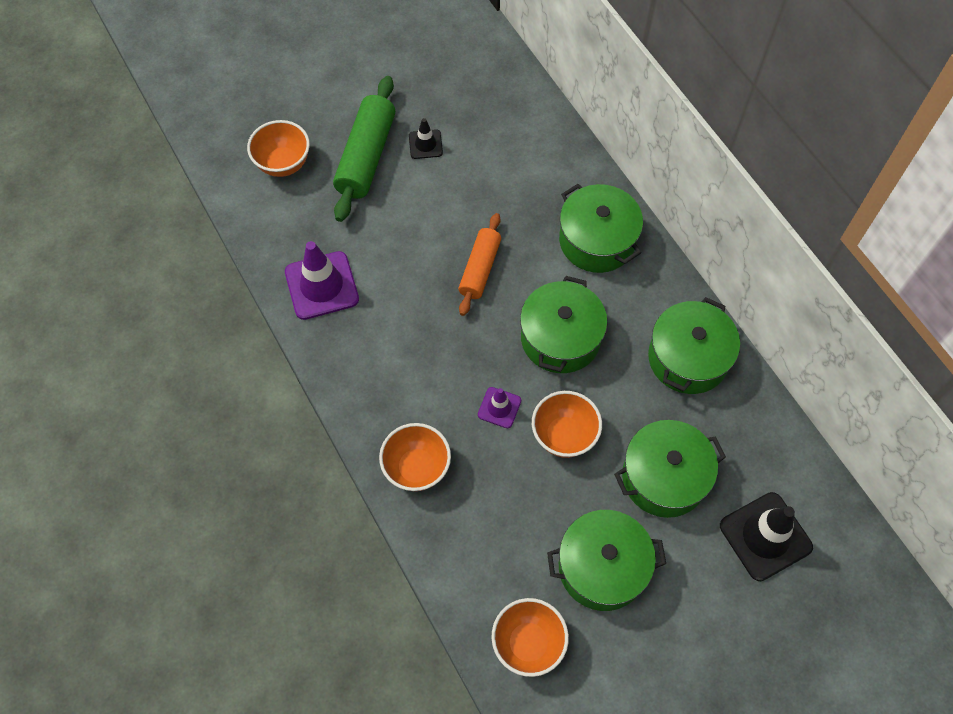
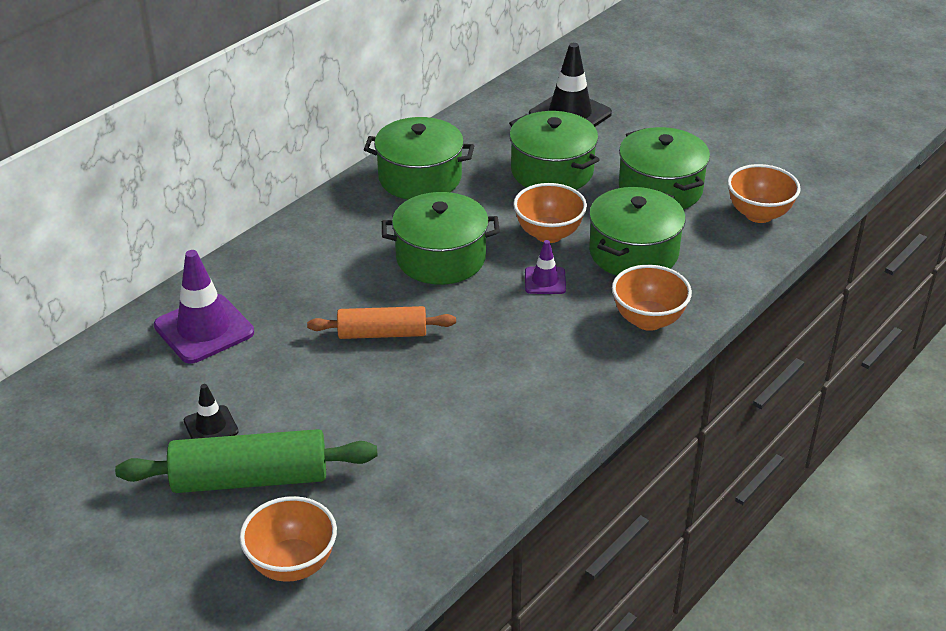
camera: 110 degrees left, 25 degrees down
(321, 285) = (470, 461): purple traffic cone -> purple traffic cone (204, 329)
(597, 240) = (305, 257): green pot -> green pot (633, 252)

